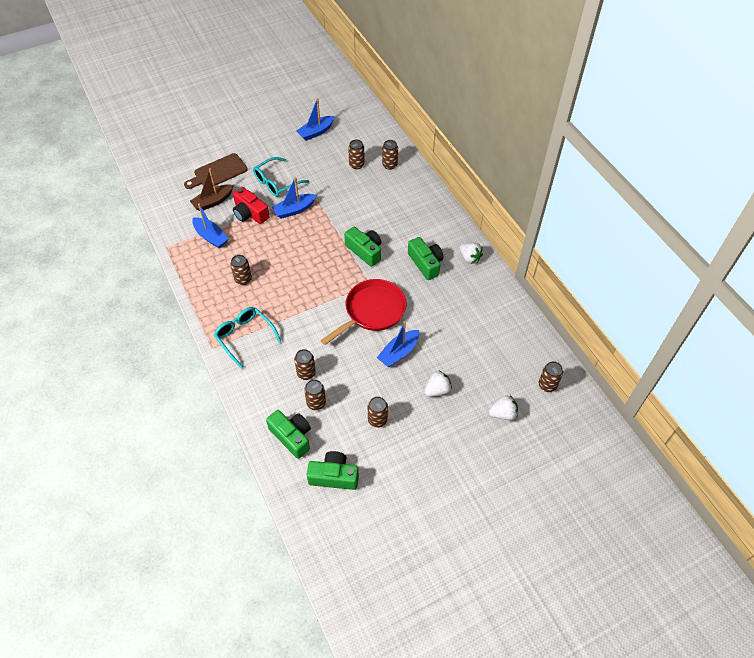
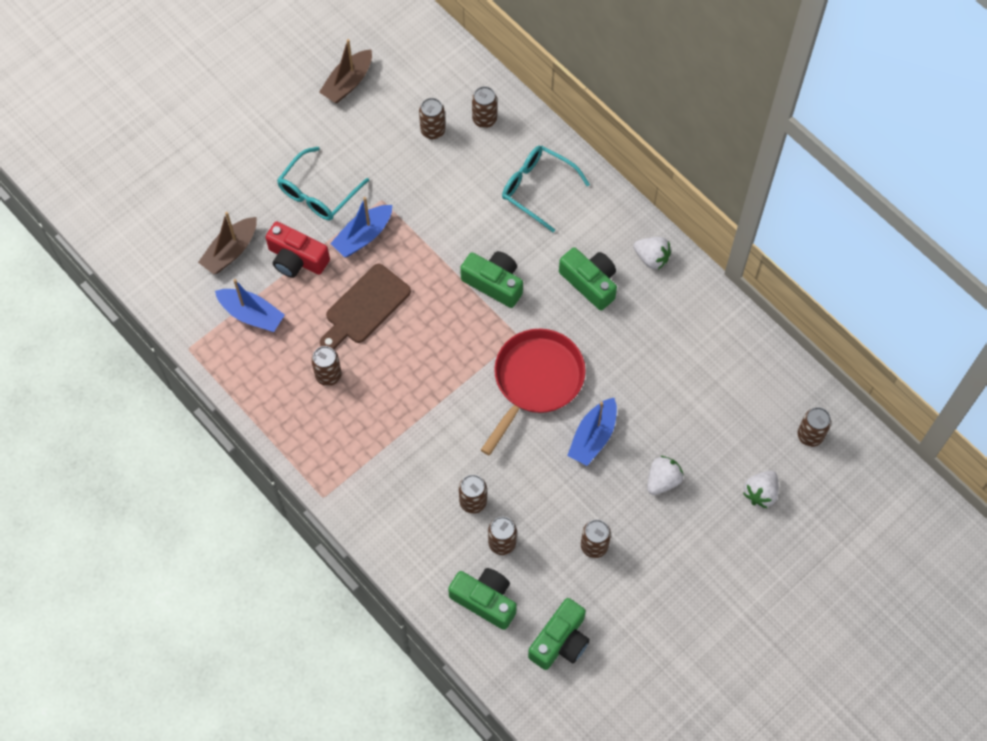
camera: 15 degrees left, 10 degrees up
(218, 172) = (218, 195): brown cutting board -> brown cutting board (365, 307)
(245, 337) = (365, 467): turquoise glasses -> turquoise glasses (537, 189)
(316, 132) = (348, 83): blue boat -> brown boat
(334, 476) = (560, 641): green camera -> green camera turned 135 degrees clockwise
(503, 414) = (760, 493): white strawberry -> white strawberry turned 150 degrees clockwise

